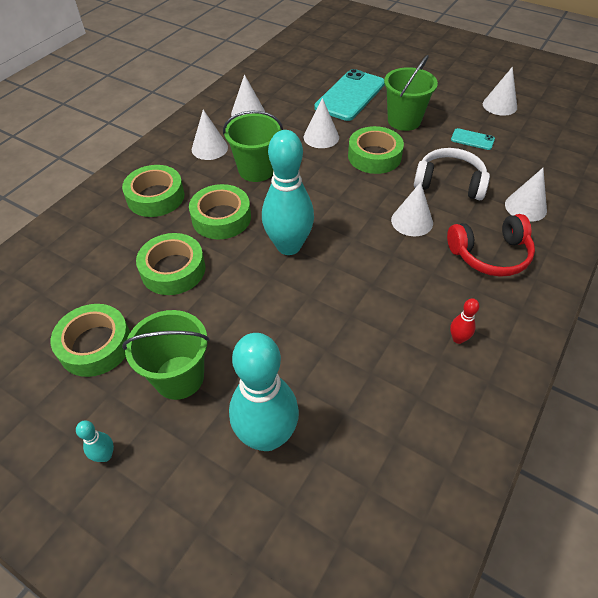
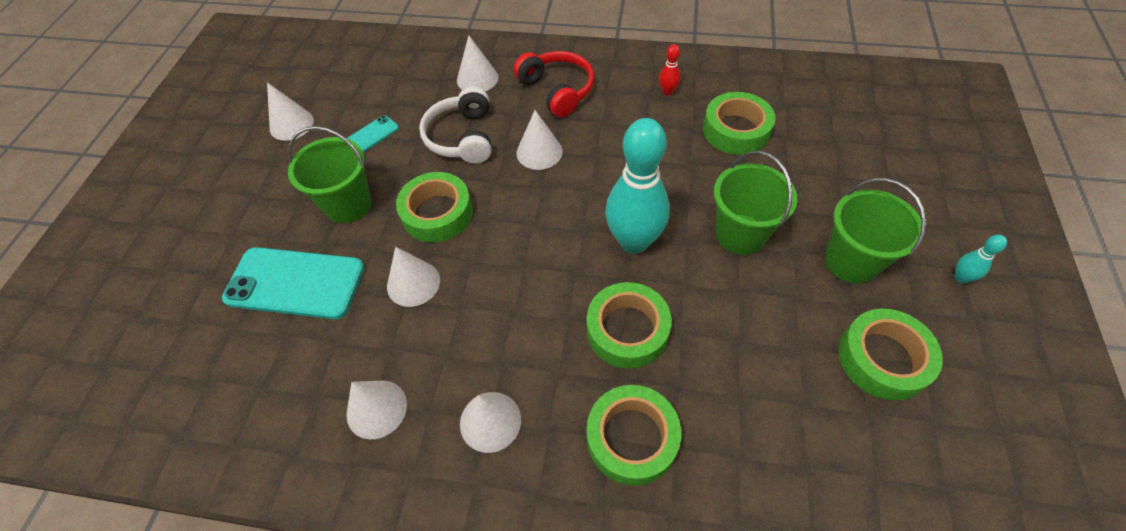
camera: 110 degrees left, 5 degrees up
(173, 270) = (738, 339): green tape -> green tape (736, 130)
(256, 170) = (516, 332): green bucket -> green bucket (740, 234)
(267, 436) = (846, 176): turquoise bowling pin -> none
(472, 139) = (372, 134): turquoise phone -> turquoise phone turned 45 degrees clockwise

